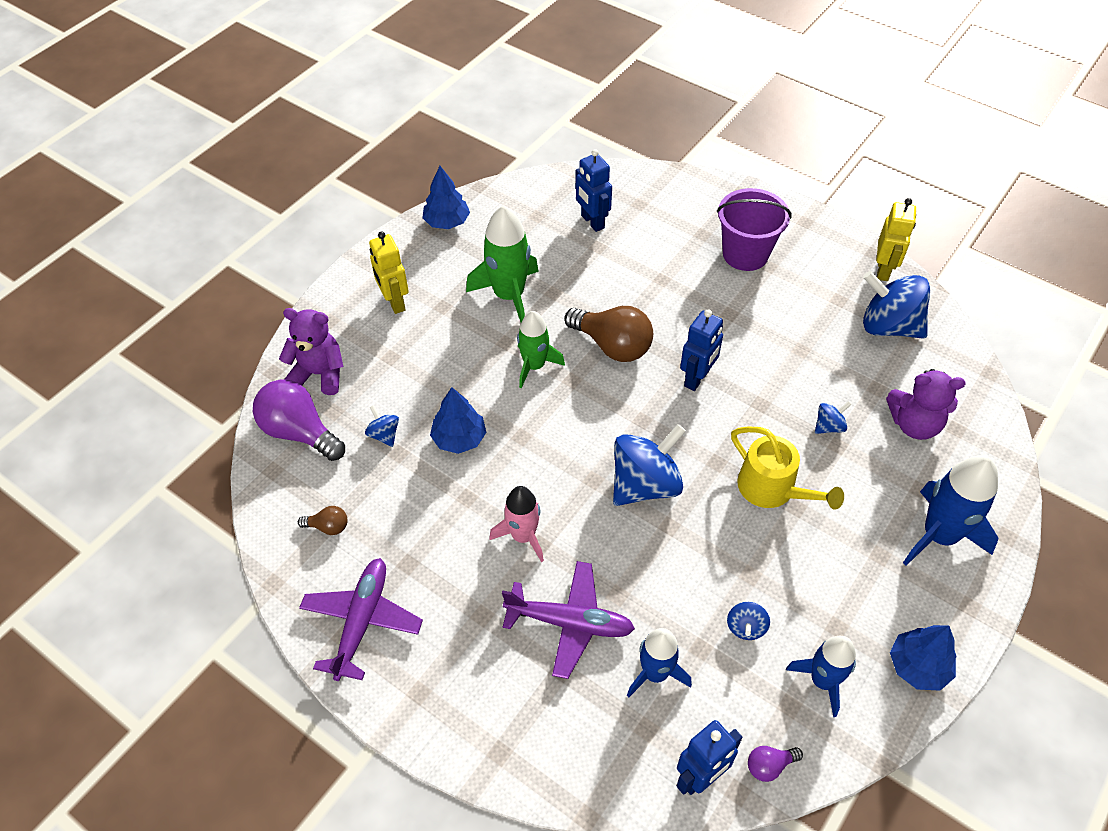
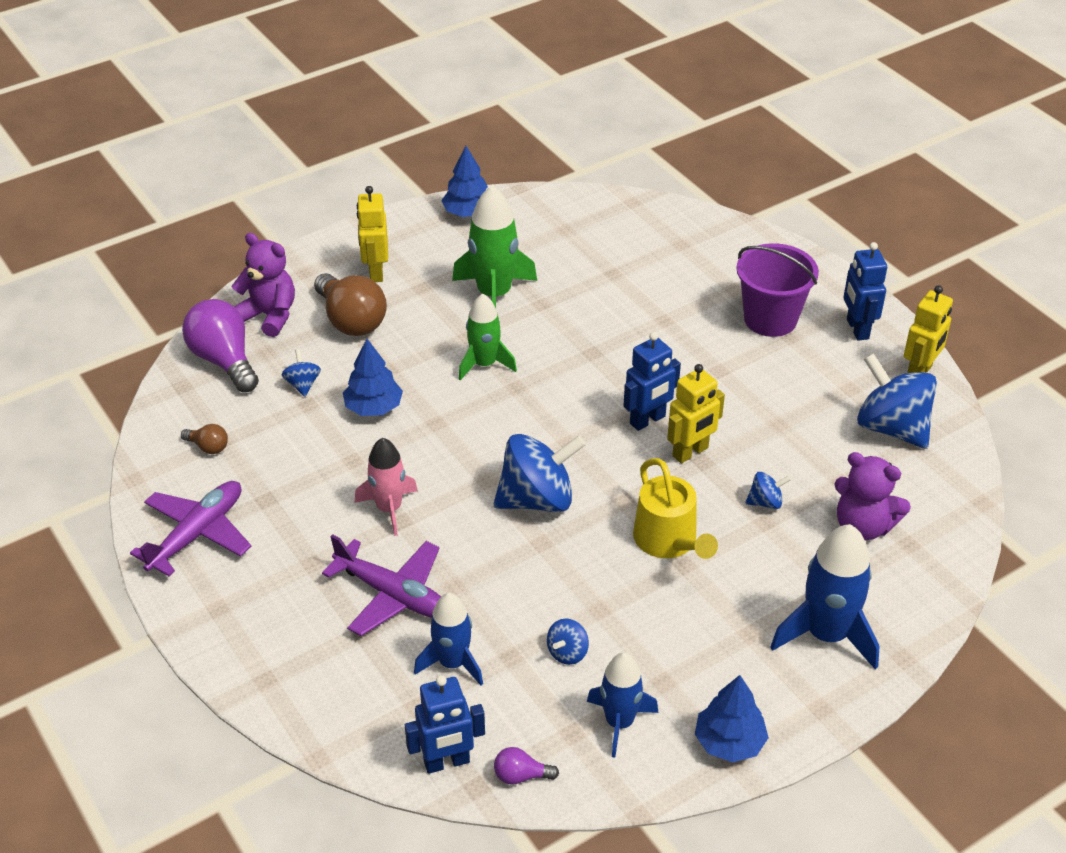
camera: 20 degrees right, 10 degrees down
(592, 222) = (620, 248): blue robot -> blue robot (857, 329)
(612, 345) = (575, 367): brown light bulb -> brown light bulb (351, 320)
(746, 398) = (690, 452): none -> yellow robot

